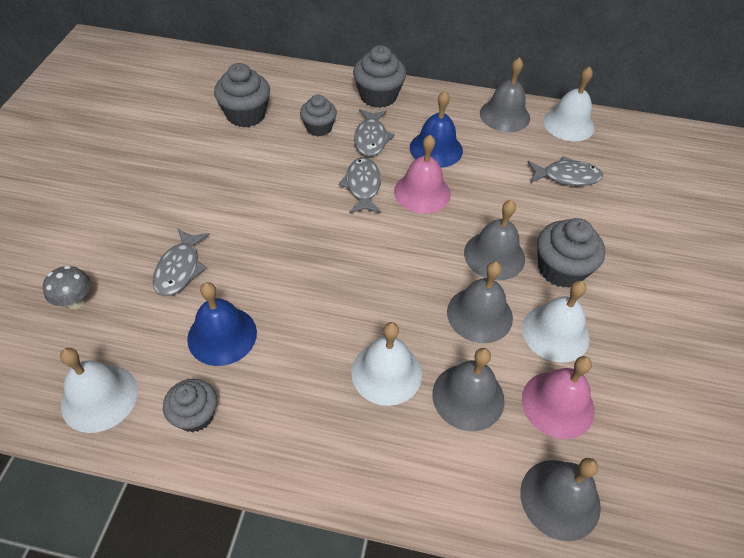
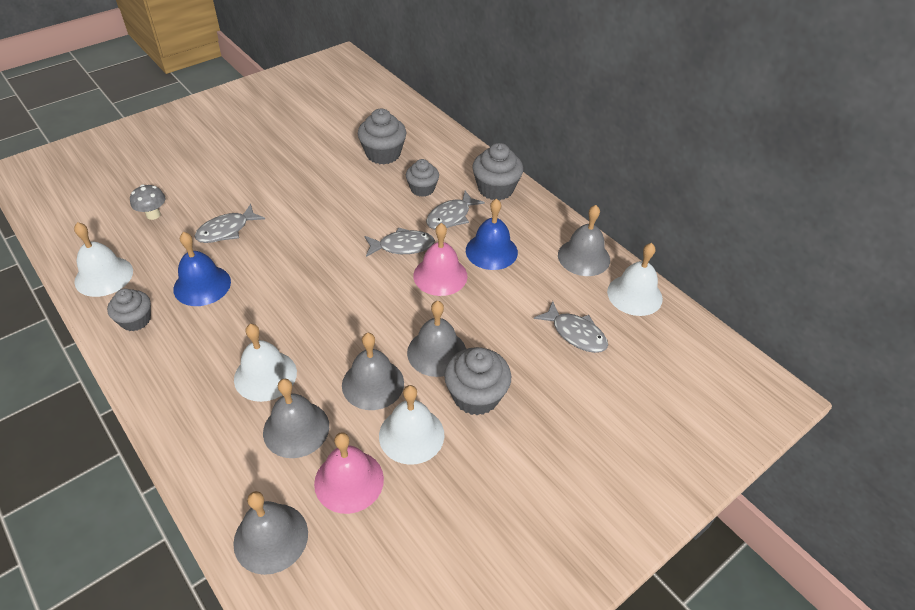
camera: 40 degrees right, 5 degrees down
(362, 186) = (402, 246): grey fish -> grey fish turned 45 degrees clockwise

